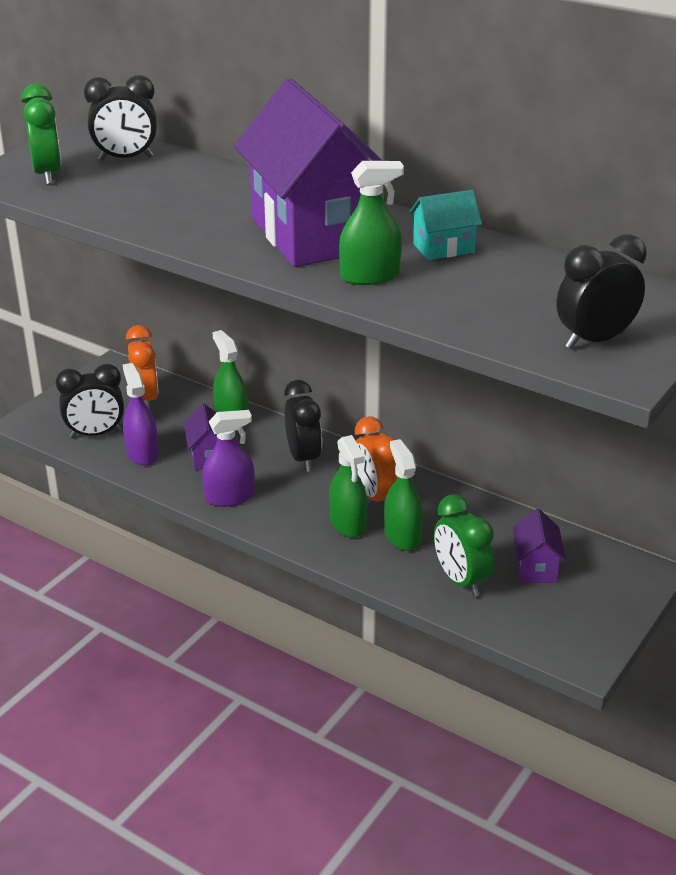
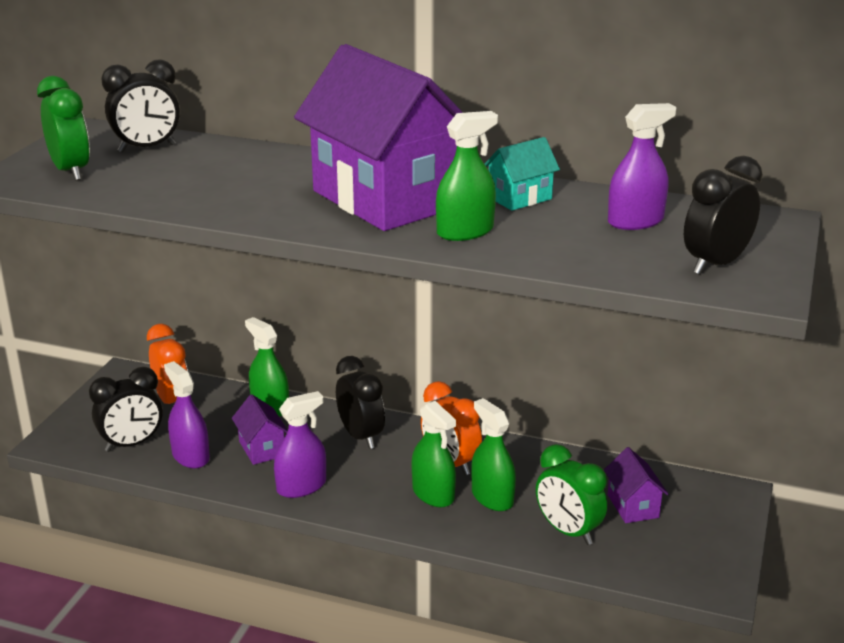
camera: 15 degrees left, 5 degrees down
(543, 286) = (635, 221): none -> purple spray bottle

